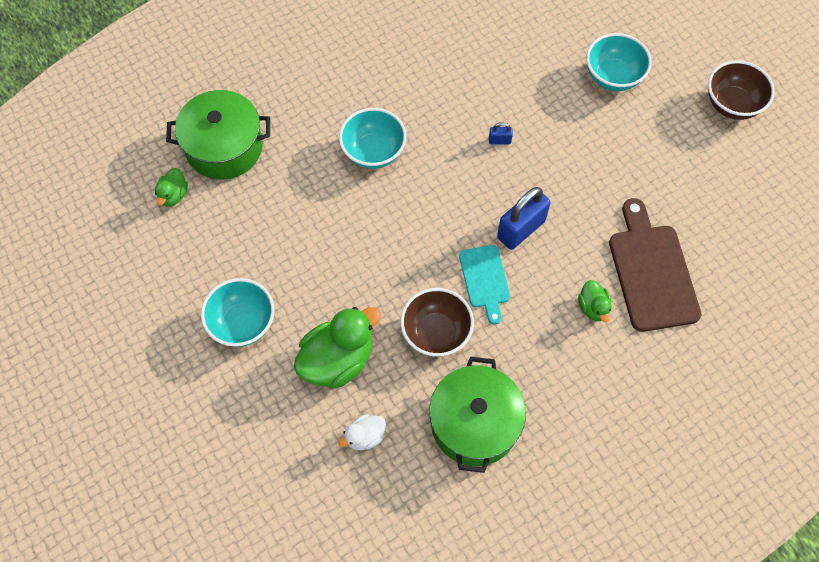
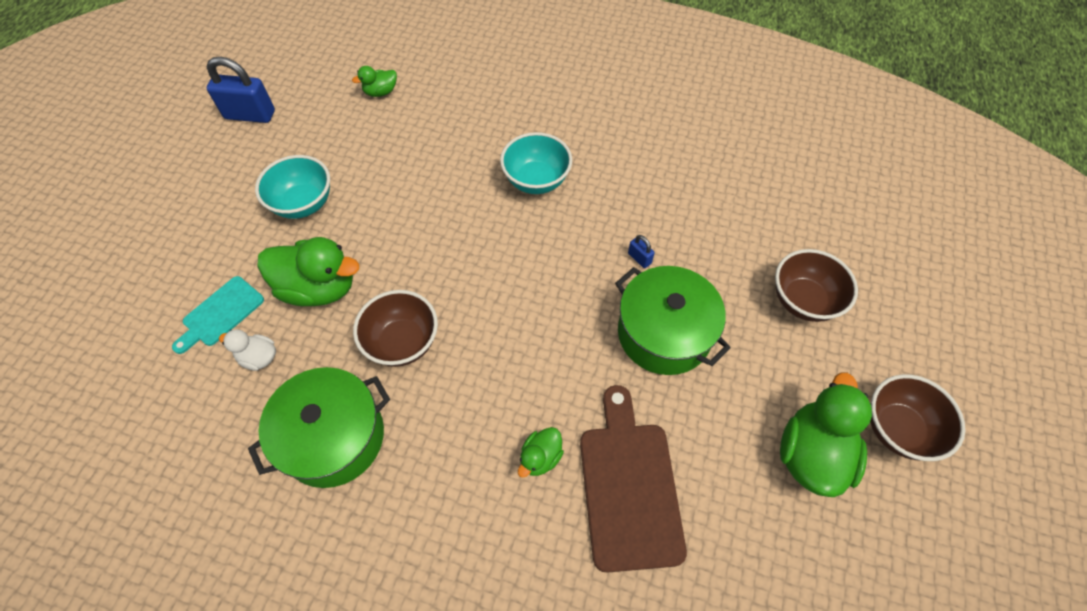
camera: 50 degrees right, 5 degrees down
(224, 147) = (449, 92): green pot -> green pot (664, 333)
(485, 280) = (489, 344): turquoise cutting board -> turquoise cutting board (220, 314)
(521, 229) = (566, 337): blue padlock -> blue padlock (250, 115)
(613, 77) = (803, 300): turquoise bowl -> brown bowl
(651, 272) = (629, 486): brown cutting board -> brown cutting board turned 45 degrees counterclockwise
(710, 160) = (811, 454): none -> green duck

